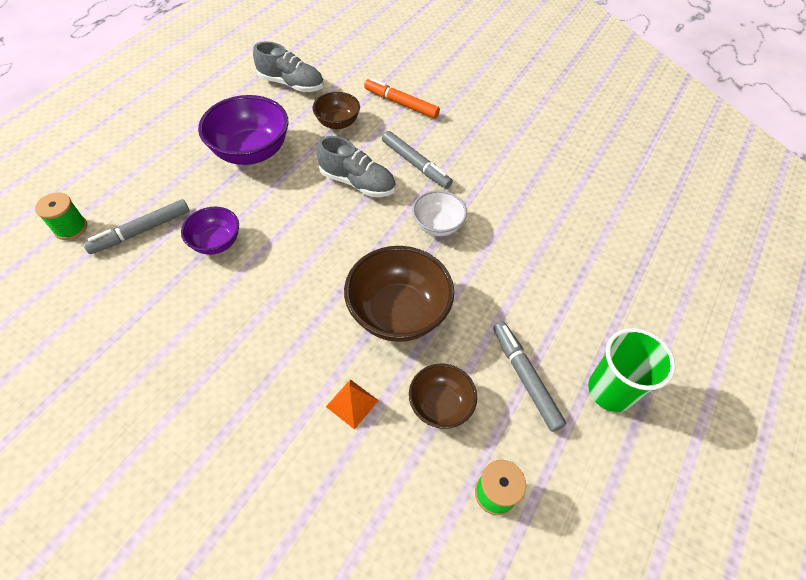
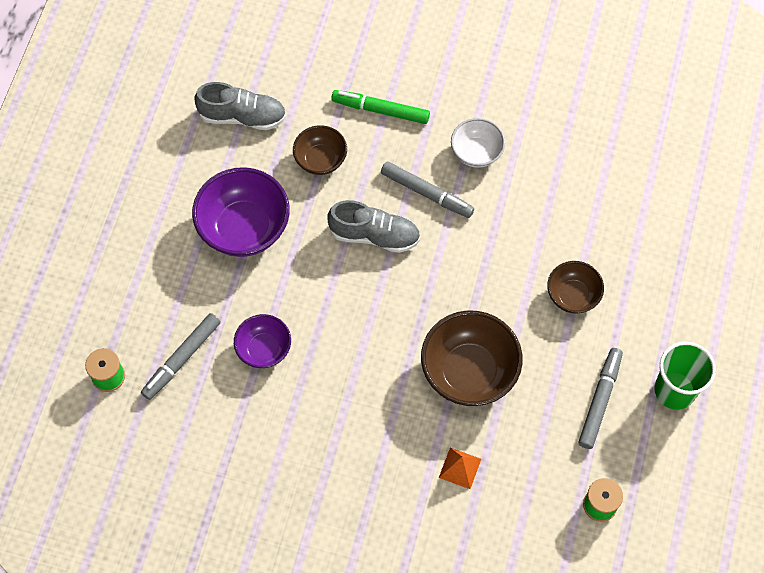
camera: 15 degrees left, 10 degrees up
(401, 103) = (380, 110): orange marker -> green marker
(437, 225) = (474, 264): white bowl -> white bowl (476, 152)
(440, 405) = (535, 447): brown bowl -> brown bowl (572, 295)
(525, 378) = (600, 400): grey marker -> grey marker turned 60 degrees clockwise

